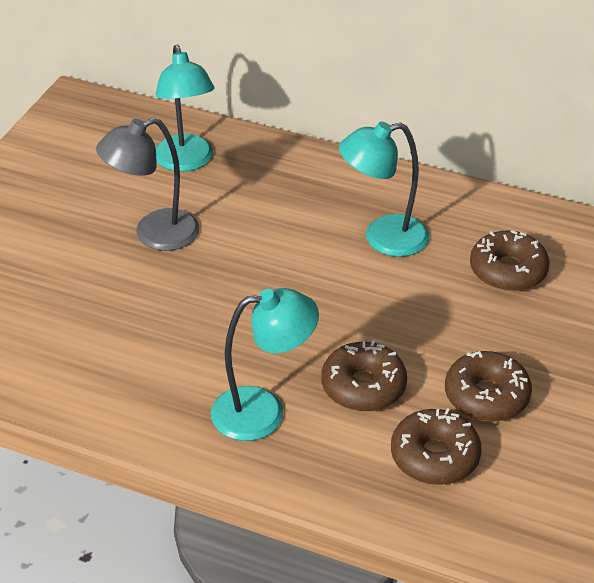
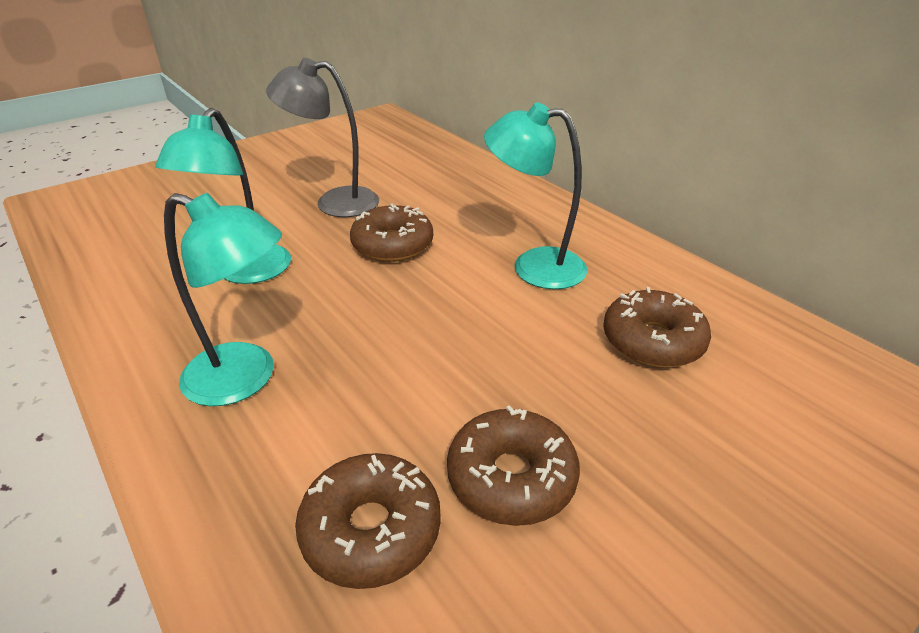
camera: 30 degrees right, 5 degrees down
(186, 162) = (417, 166): turquoise lamp -> turquoise lamp (246, 273)
(363, 386) = (374, 398): brown donut -> brown donut (392, 245)

